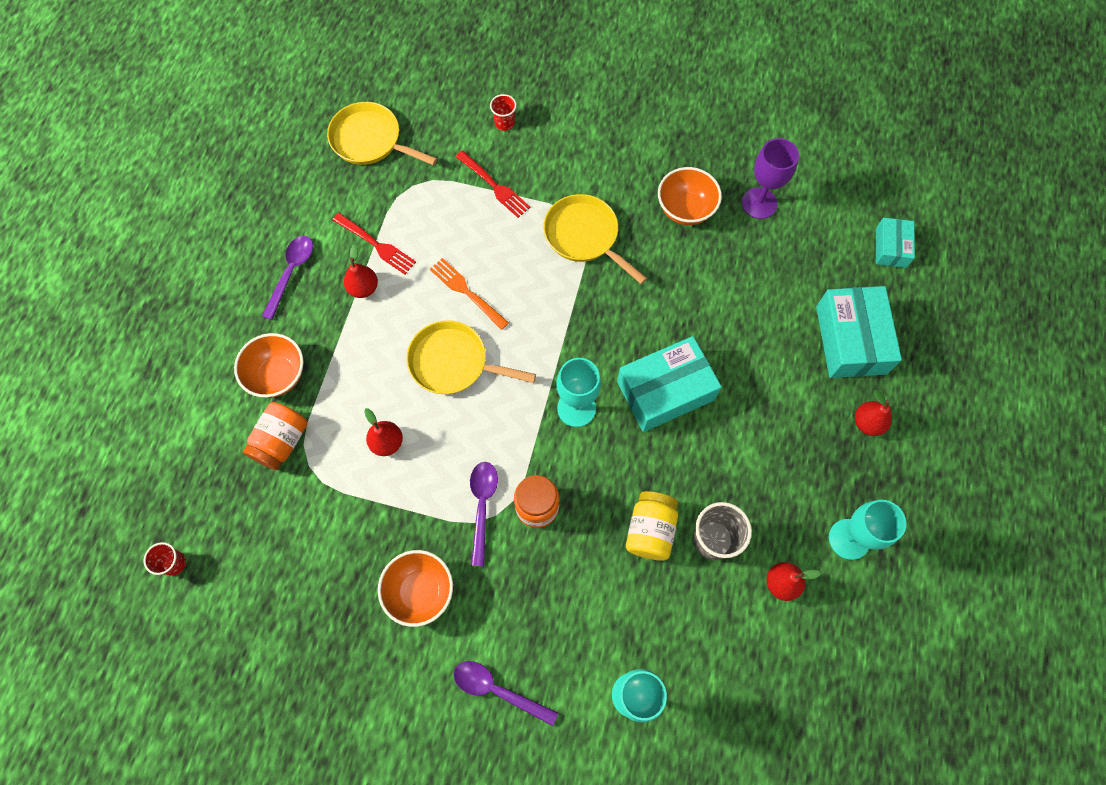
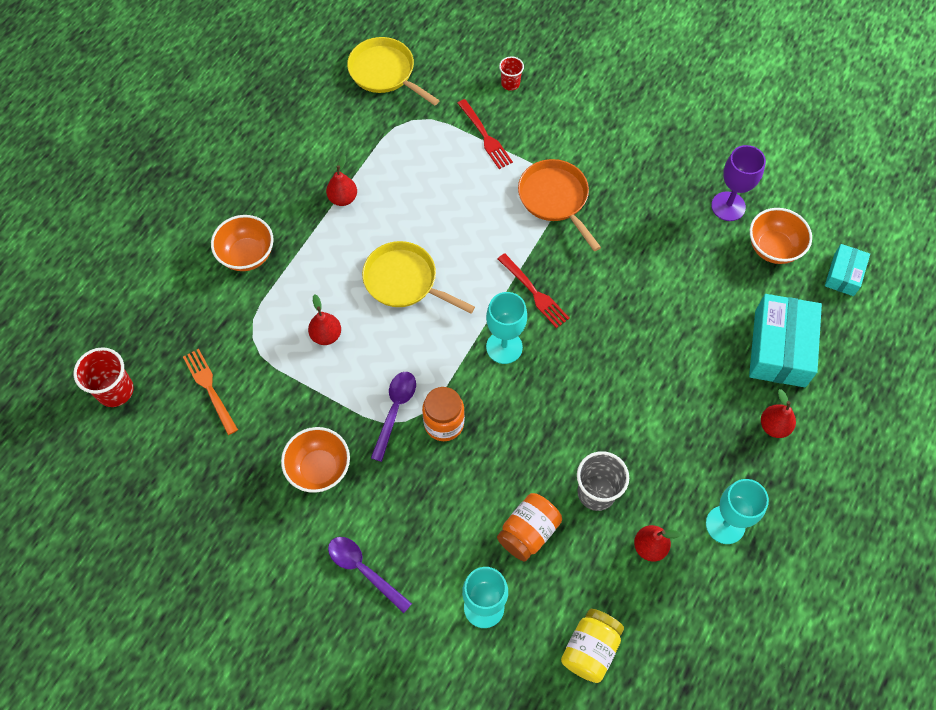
camera: 15 degrees right, 5 degrees down
(174, 563) = (115, 390): red cup -> red cup, size x1.71
(281, 441) = (235, 312): orange jar -> orange jar (528, 532)
(291, 272) = (284, 170): purple spoon -> none
(376, 245) = (364, 164): red fork -> red fork (534, 292)
(467, 292) = (434, 223): orange fork -> orange fork (210, 388)
(585, 236) = (555, 199): yellow pan -> orange pan
(650, 530) = (541, 469): yellow jar -> yellow jar (590, 649)
(665, 391) = (590, 352): turquoise box -> none
(685, 209) = (656, 196): orange bowl -> orange bowl (773, 248)

